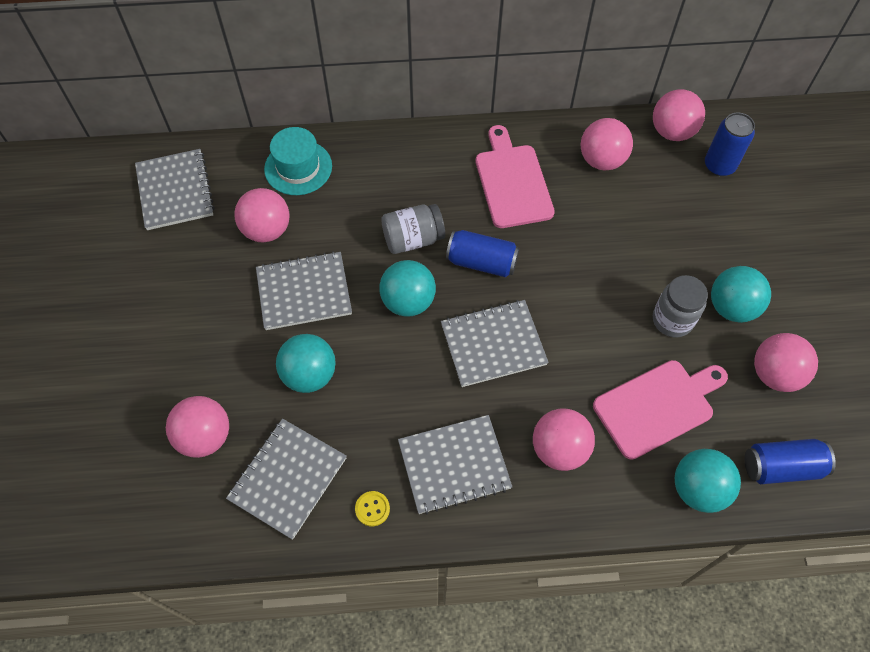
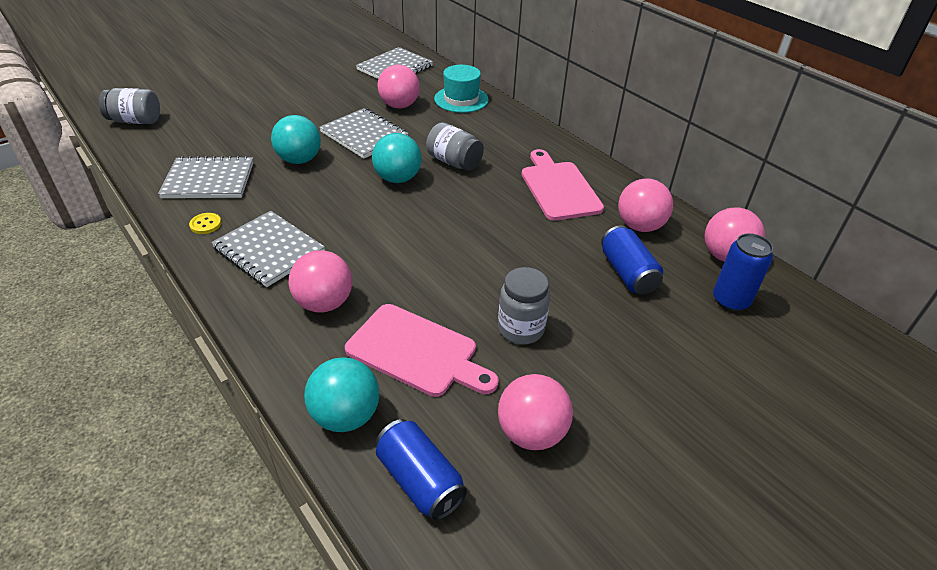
camera: 55 degrees right, 20 degrees down
(85, 520) = (136, 121): none -> grey jar
(205, 436) = (221, 139): pink ball -> none
(481, 262) = (467, 199): blue can -> blue can (627, 273)
(493, 344) = (396, 231): grey notebook -> none
(512, 182) = (559, 188): pink cutting board -> pink cutting board turned 60 degrees counterclockwise
(731, 307) = (578, 367): turquoise ball -> none

